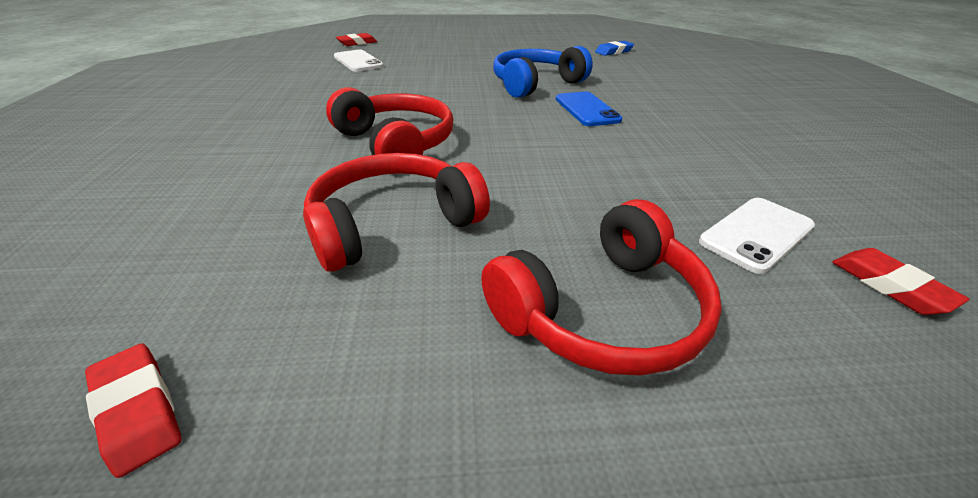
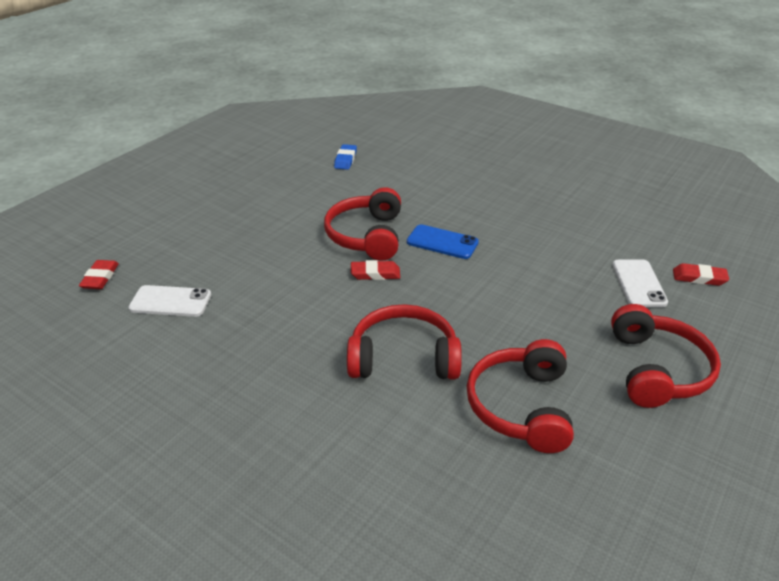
camera: 50 degrees left, 0 degrees up
(137, 410) = (621, 559): red eraser -> red eraser (375, 273)
(535, 84) = (366, 236): blue headphones -> red headphones

